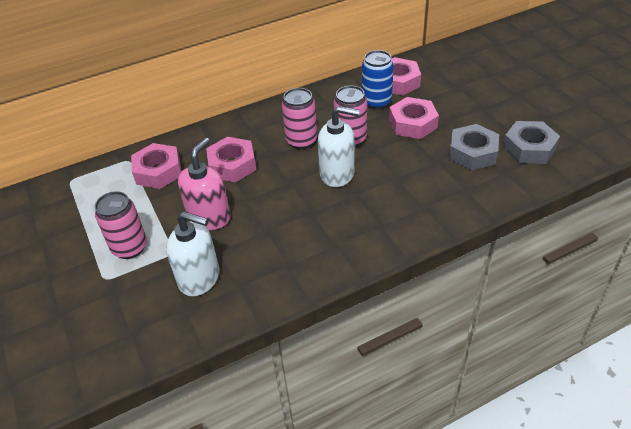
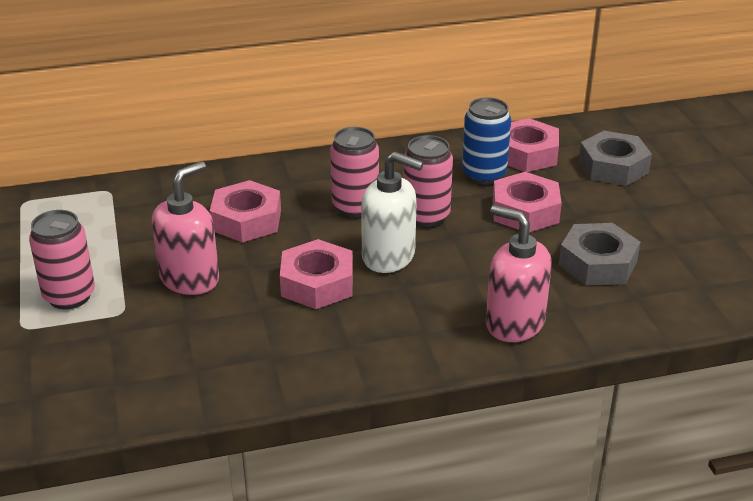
camera: 10 degrees right, 10 degrees down
(158, 171) = (143, 211): pink nut -> pink nut (317, 283)
(199, 278) = (147, 350): white soap dispenser -> none
(436, 207) = (514, 323): none -> pink soap dispenser
(529, 148) = (686, 272): grey nut -> grey nut (613, 167)

